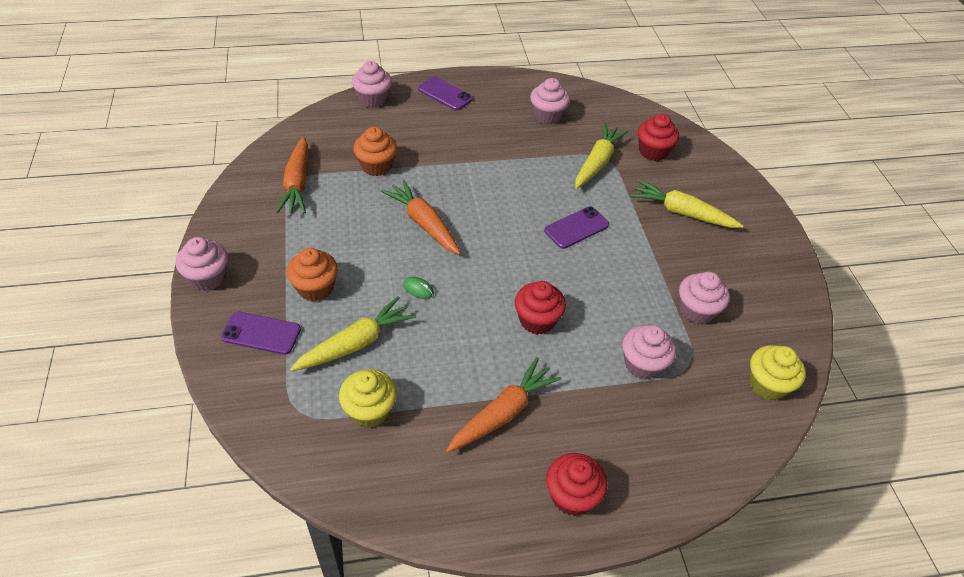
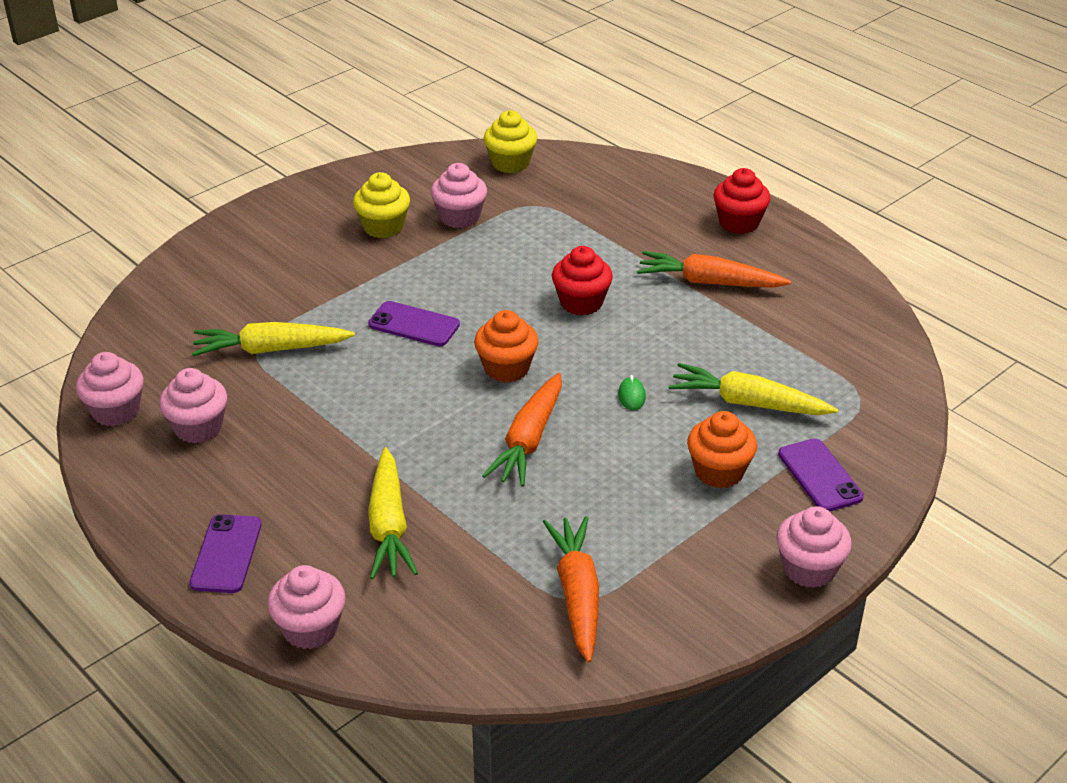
camera: 120 degrees left, 10 degrees down
(297, 183) = (577, 594): orange carrot -> orange carrot turned 60 degrees counterclockwise
(370, 410) = (804, 356): yellow cupcake -> yellow cupcake (383, 227)
(376, 166) = (465, 537): orange cupcake -> orange cupcake (506, 368)
(642, 364) = (563, 228): pink cupcake -> pink cupcake (116, 411)
(653, 152) = (206, 314): red cupcake -> none
(681, 212) = (311, 263): yellow carrot -> yellow carrot (389, 526)

